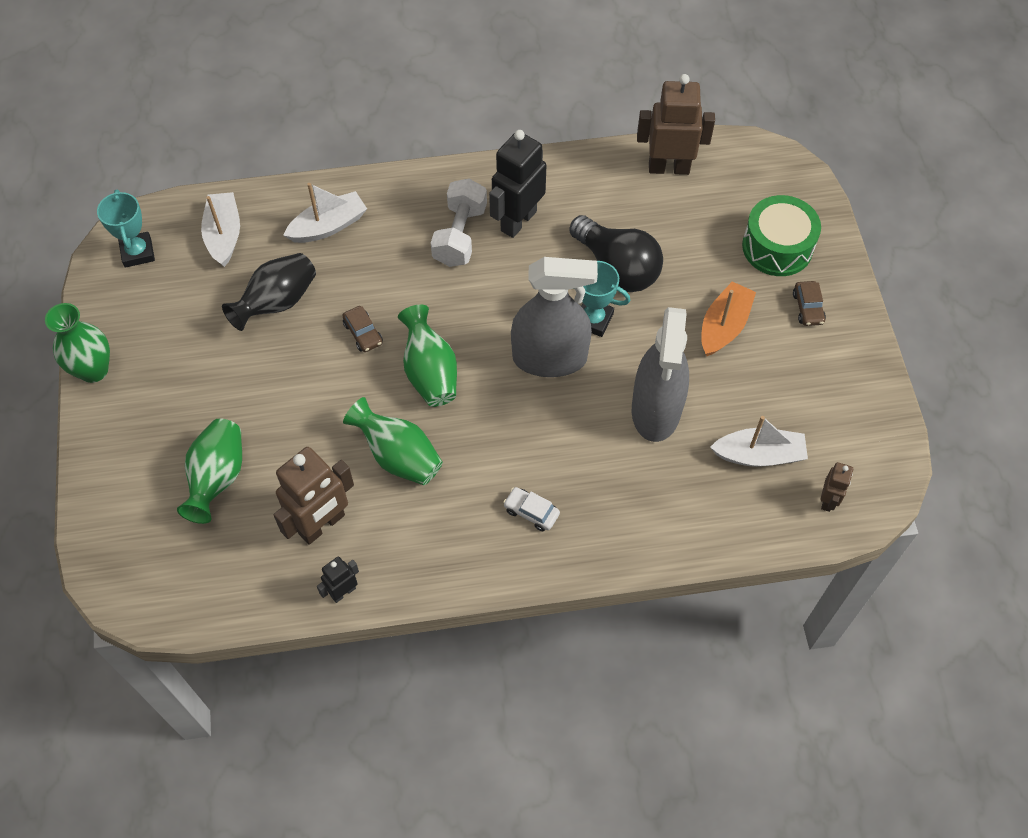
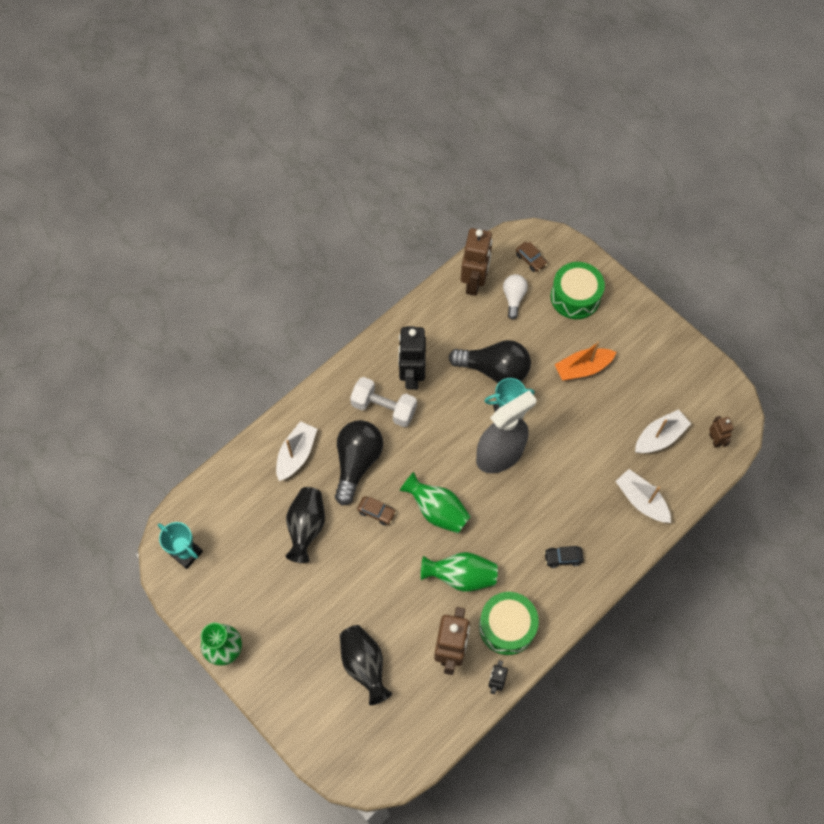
camera: 35 degrees left, 5 degrees up
(217, 478) = (364, 665): green vase -> black vase
(224, 235) = (233, 504): white boat -> white boat (641, 500)
(384, 272) = (357, 463): none -> black light bulb
(405, 542) = (507, 626): none -> green drum
(460, 235) = (384, 408): white dumbbell -> white dumbbell turned 45 degrees counterclockwise
(531, 512) = (563, 558): white car -> black car
(656, 410) = (584, 447): grey spray bottle -> none
(669, 167) = (474, 282): brown robot -> brown robot turned 135 degrees clockwise
(701, 208) = (513, 298): none -> white light bulb
(724, 326) = (582, 368): orange boat -> orange boat turned 105 degrees counterclockwise
(808, 308) = (620, 326): brown car -> brown car (531, 259)

